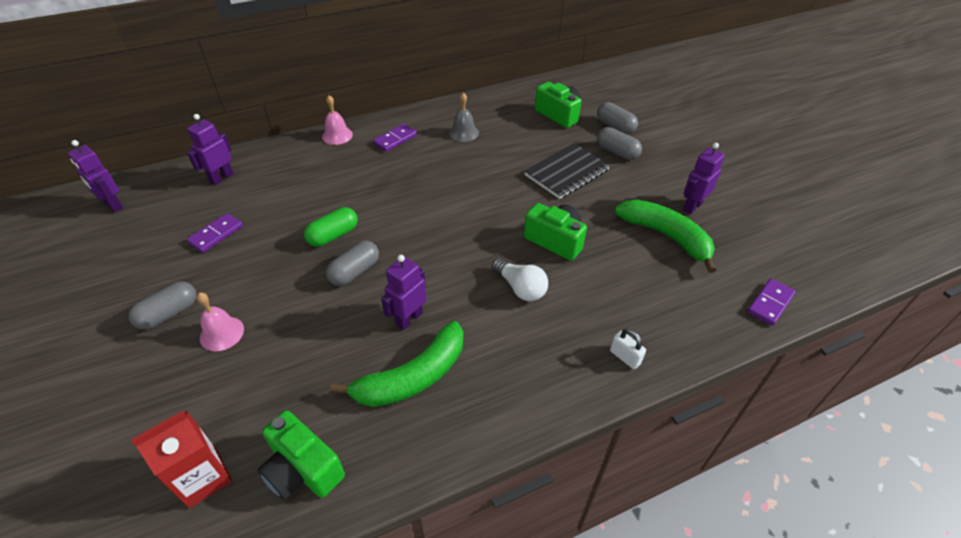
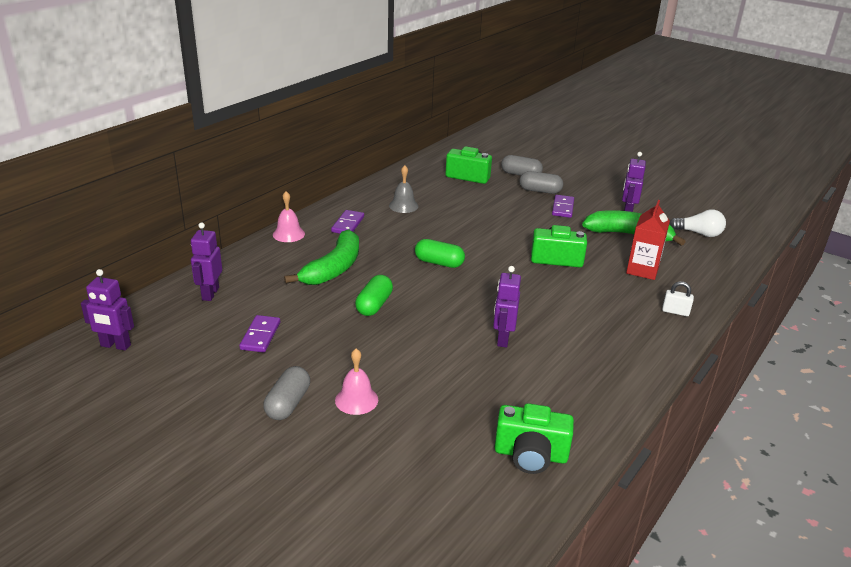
camera: 30 degrees left, 15 degrees down
(203, 478) = (459, 491): red carton -> red carton (642, 270)
(355, 271) = (423, 323): grey capsule -> none
(413, 377) = (547, 372): green banana -> green banana (333, 268)
(434, 208) = (439, 263): none -> green capsule
(520, 288) = (563, 294): white light bulb -> white light bulb (699, 233)
(566, 173) = (517, 213): black notebook -> none
(770, 303) = (730, 254): purple domino -> purple domino (562, 208)

